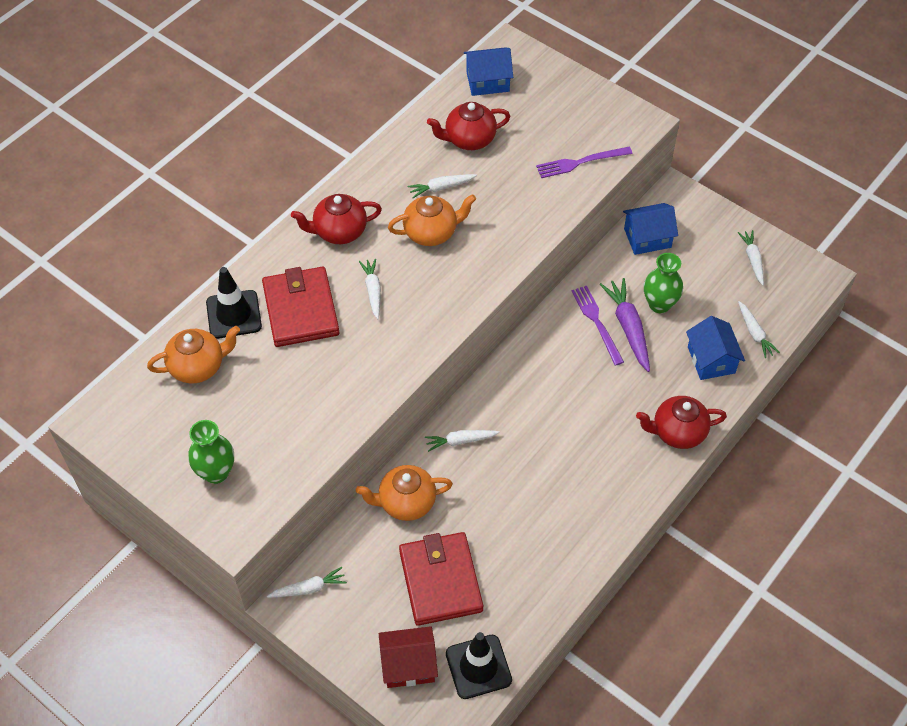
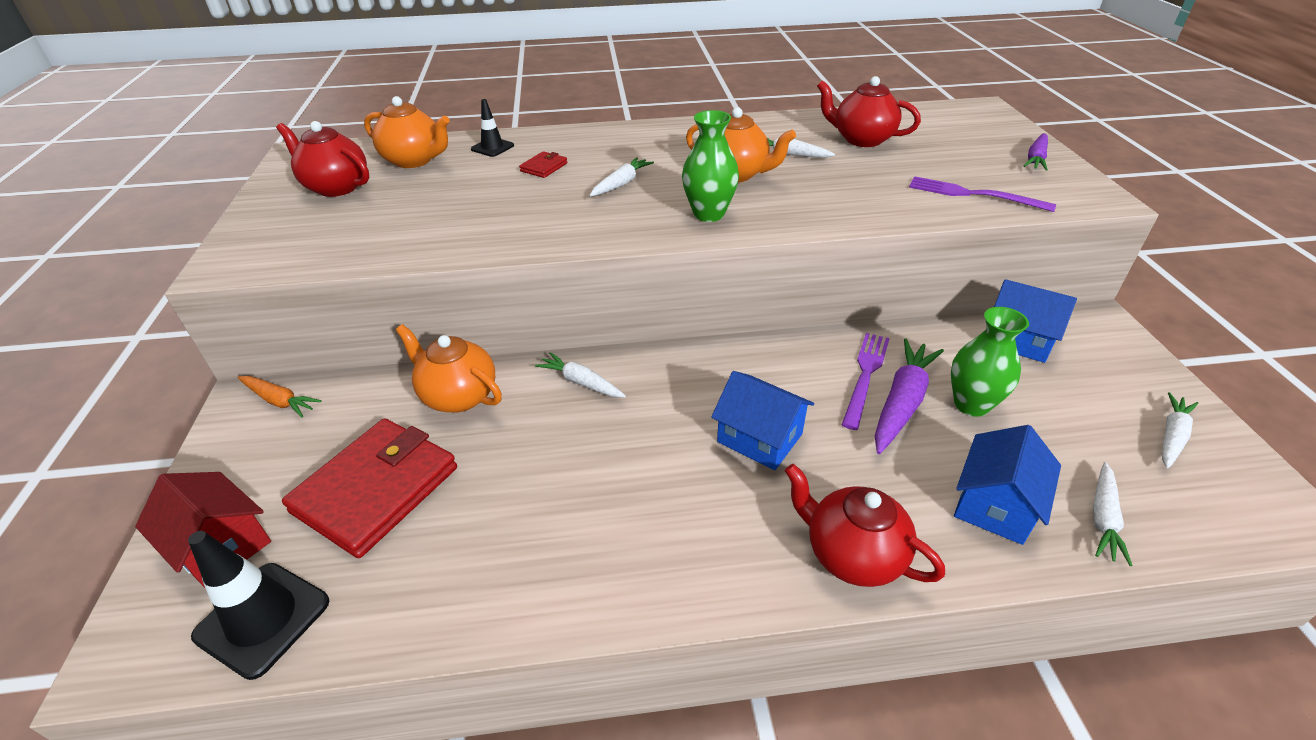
camera: 45 degrees right, 15 degrees down
(216, 472) = (299, 221): green vase -> green vase (709, 214)
(234, 314) = (492, 147): black traffic cone -> black traffic cone, size x0.58
(301, 310) = (544, 167): red wallet -> red wallet, size x0.41
(309, 588) = (279, 401): white carrot -> orange carrot
(339, 232) = (653, 142): red teapot -> red teapot (336, 187)
(487, 81) = (931, 117): blue house -> blue house (759, 438)
(585, 98) = (1036, 158): none -> purple carrot

